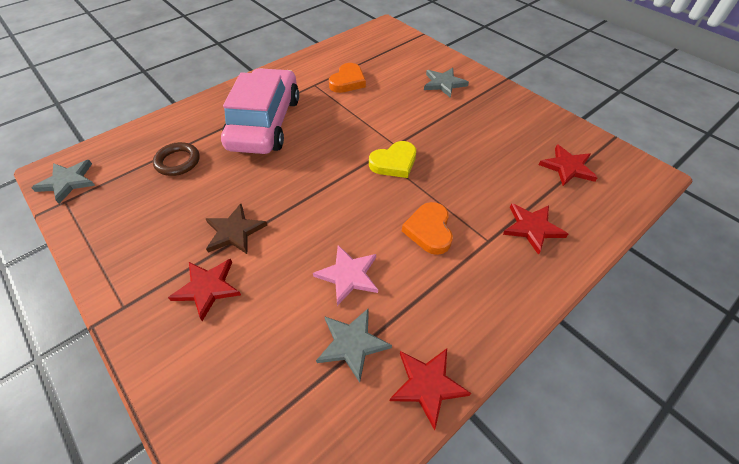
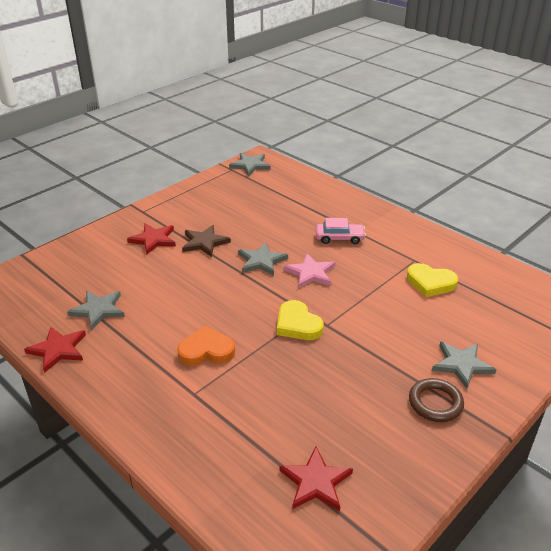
camera: 85 degrees right, 15 degrees down
(178, 162) = (278, 203): brown ring -> brown ring (435, 403)
(265, 123) = (339, 238): pink car -> pink car, size x0.43
(288, 182) = (261, 261): none -> grey star
(348, 81) = (430, 283): orange heart -> yellow heart
(348, 275) = (159, 304): pink star -> pink star (311, 273)
(532, 228) = (210, 431): red star -> none

